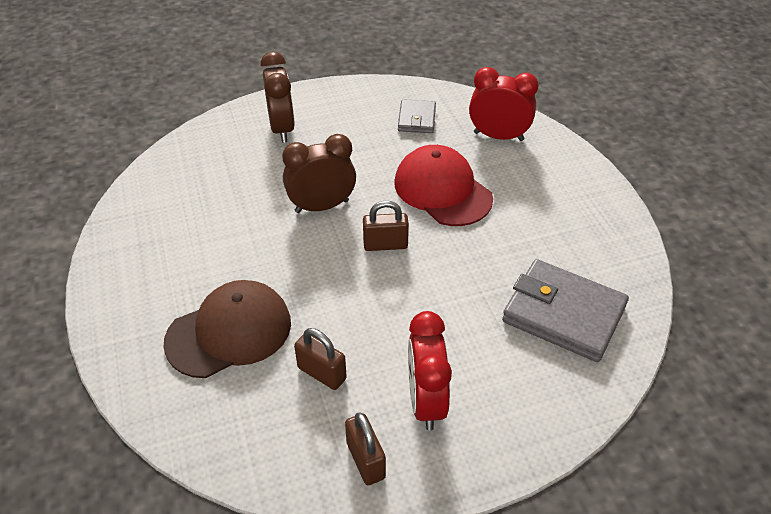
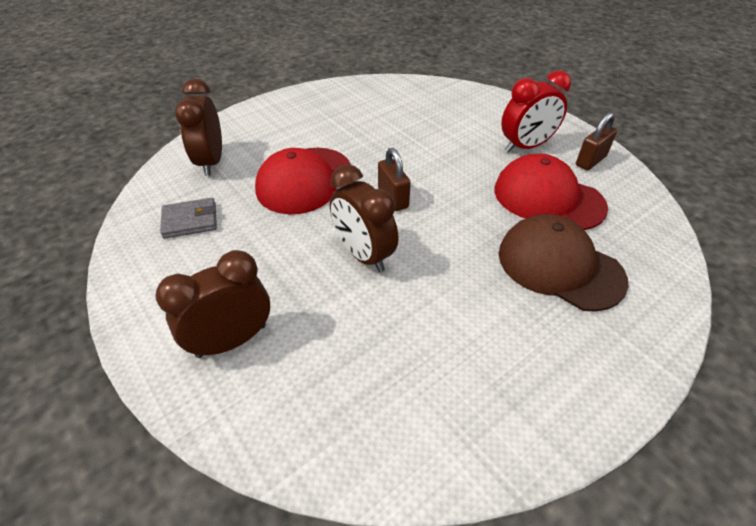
camera: 110 degrees left, 0 degrees up
(321, 373) = (548, 198): brown padlock -> red cap
(498, 136) = (211, 162): red clock -> brown clock
(563, 314) = (410, 106): grey wallet -> none

